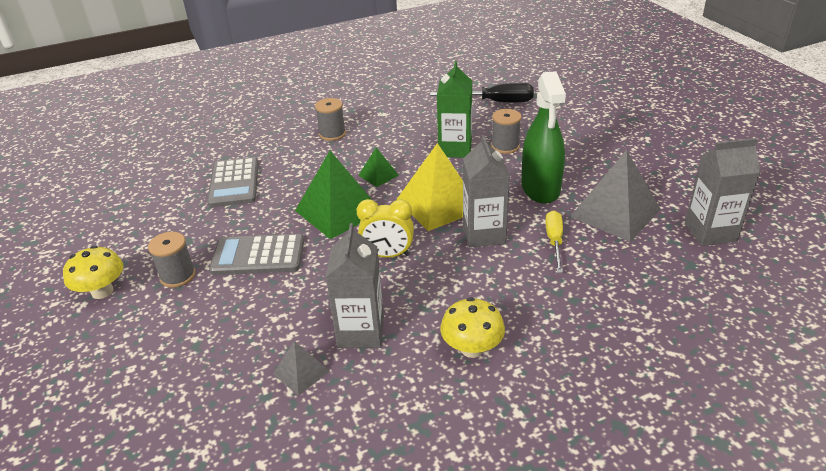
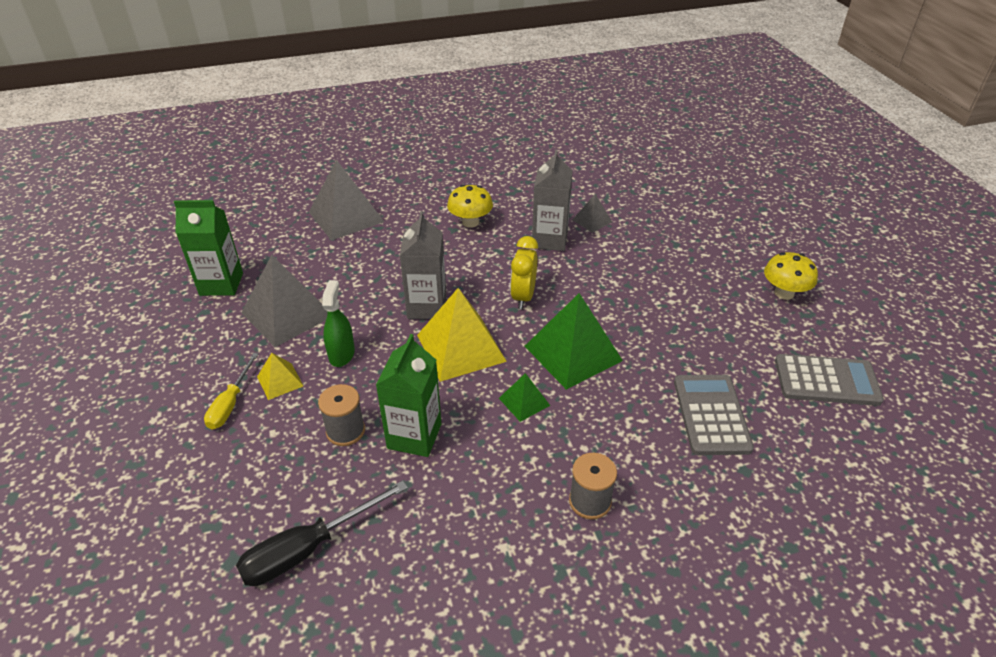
camera: 175 degrees left, 5 degrees up
(178, 276) = (720, 299): grey spool -> none
(258, 256) = (649, 311): grey calculator -> grey calculator (826, 381)
(388, 255) = (523, 297): yellow clock -> yellow clock turned 90 degrees counterclockwise
(494, 102) = (308, 549): black screwdriver -> black screwdriver turned 45 degrees counterclockwise
(540, 188) = (341, 354): green spray bottle -> green spray bottle, size x0.59
(554, 241) = (365, 292): yellow screwdriver -> yellow screwdriver (230, 403)
(576, 166) = (280, 381): none -> yellow pyramid
(648, 337) = (346, 216): none -> grey pyramid
(710, 232) = (221, 284): grey carton -> green carton

